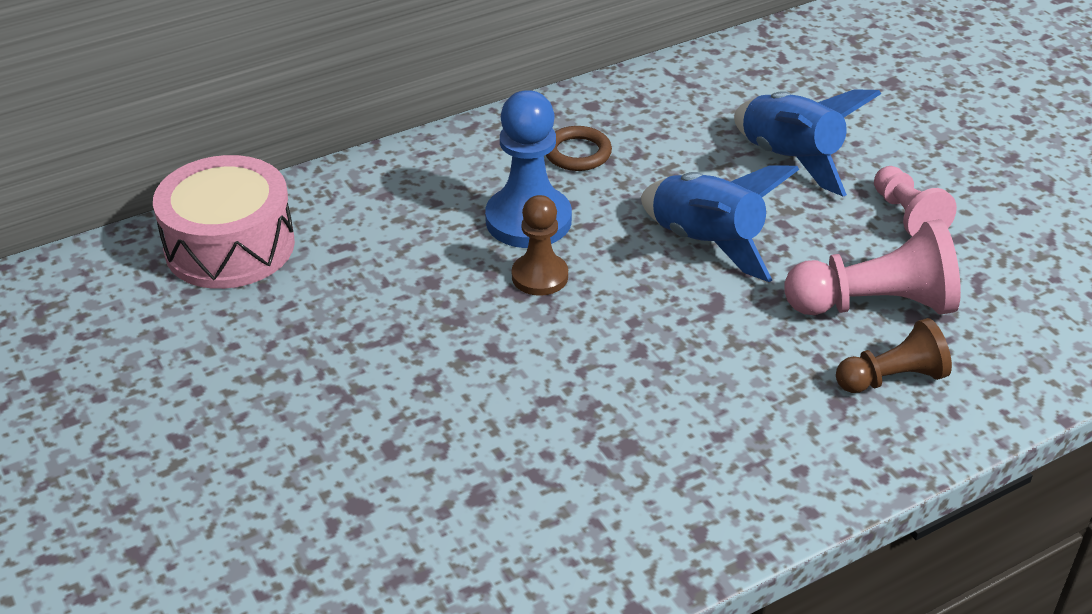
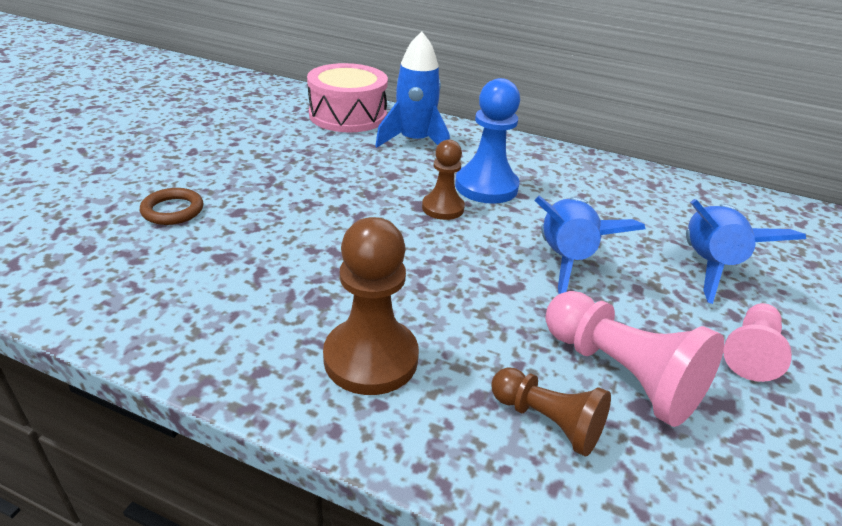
camera: 50 degrees right, 5 degrees down
(367, 222) = (414, 141): none -> blue rocket
(577, 153) = (570, 181): brown ring -> brown ring (173, 210)
(740, 448) = (371, 358): none -> brown pawn

